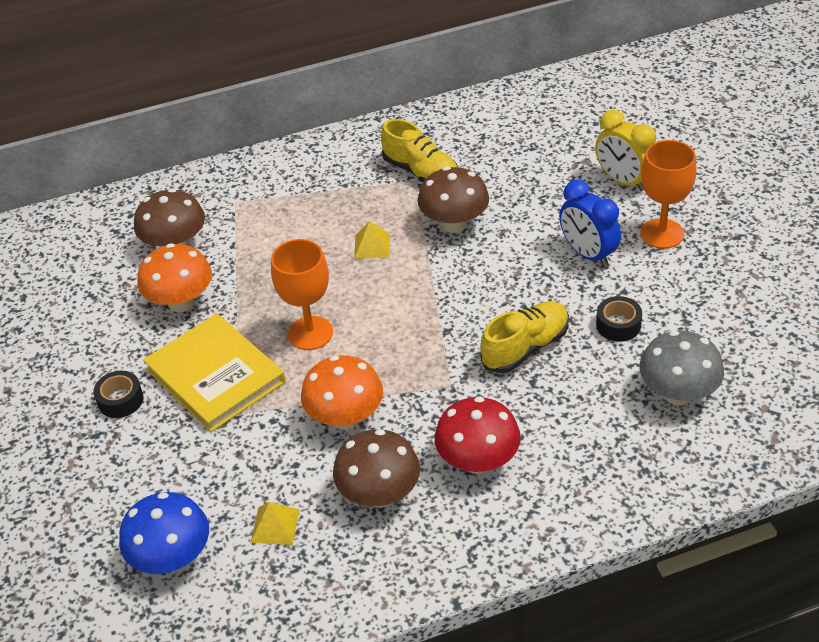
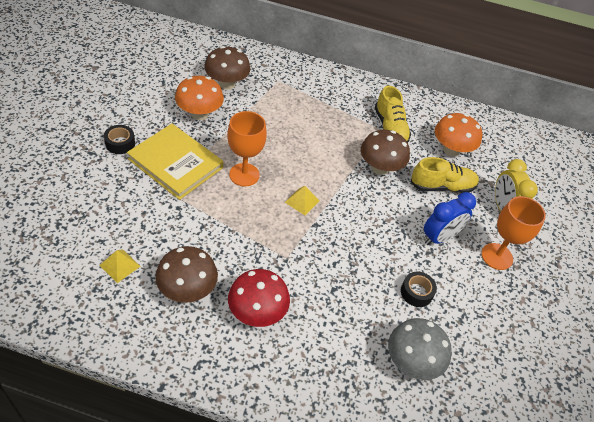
camera: 25 degrees right, 5 degrees up
(172, 558) = (56, 244): blue mushroom -> none
(215, 376) = (175, 163): yellow book -> yellow book turned 45 degrees counterclockwise
(345, 418) = (214, 234): orange mushroom -> orange mushroom (451, 150)
(372, 246) = (323, 150): yellow pyramid -> yellow pyramid (302, 201)
(525, 348) = (349, 266): yellow shoe -> yellow shoe (442, 186)
(588, 254) = (439, 237): blue clock -> blue clock turned 120 degrees counterclockwise

